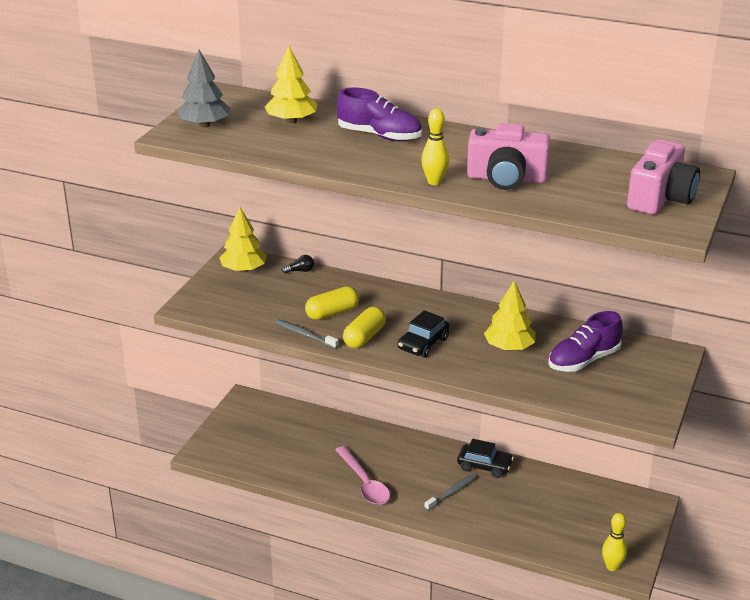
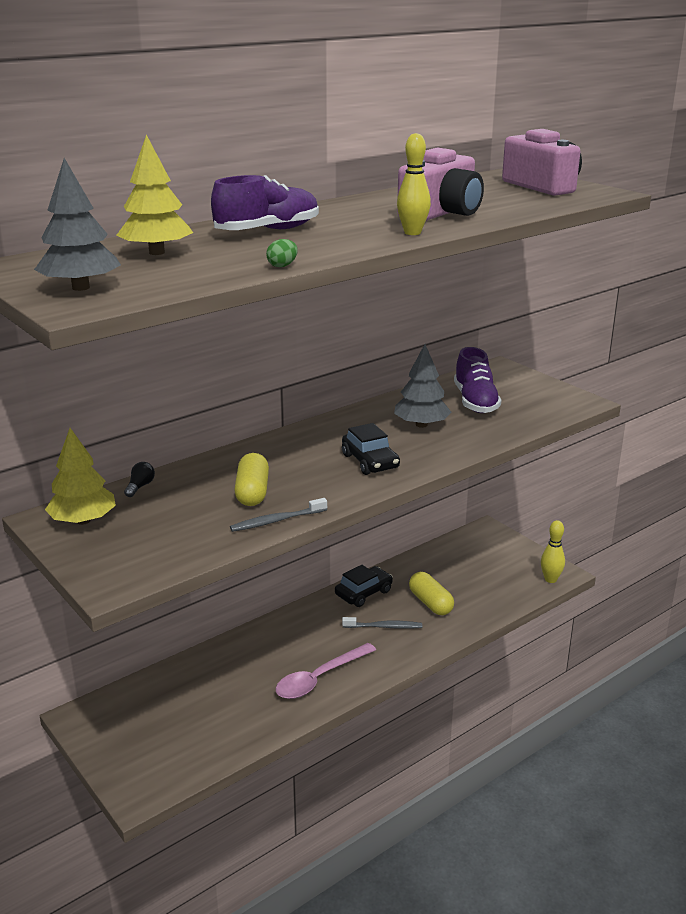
camera: 60 degrees left, 5 degrees down
(304, 163) = (282, 266): none -> green egg
(364, 337) = (322, 488): yellow capsule -> yellow capsule (430, 603)
(364, 483) = (319, 678): pink spoon -> pink spoon turned 135 degrees clockwise
(452, 492) = (384, 627): grey toothbrush -> grey toothbrush turned 105 degrees clockwise
(509, 347) = (421, 425): yellow tree -> grey tree

